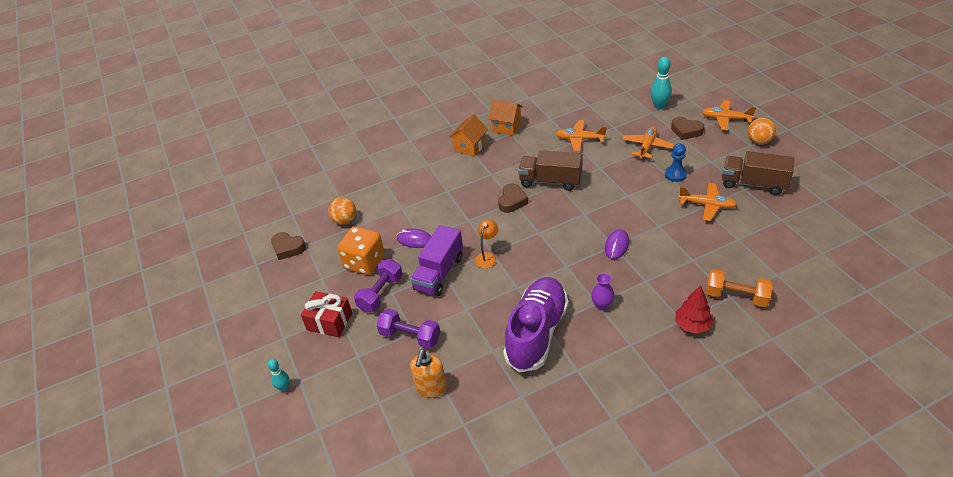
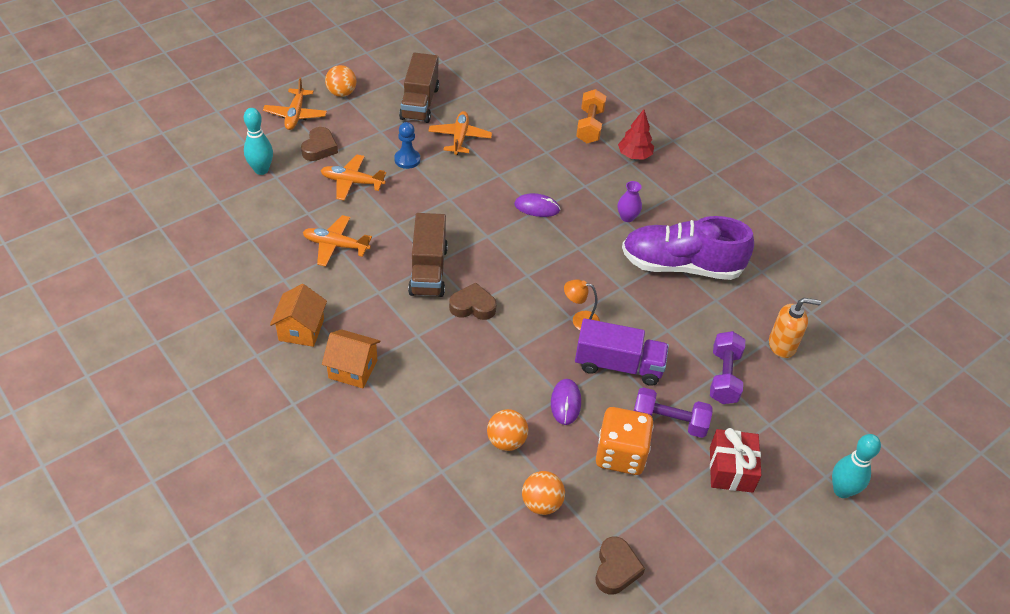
camera: 110 degrees left, 5 degrees up
(284, 388) = (842, 490): turquoise bowling pin -> turquoise bowling pin, size x1.65
(395, 209) = (506, 441): none -> orange ball
(580, 139) = (336, 245): orange plane -> orange plane turned 105 degrees clockwise

